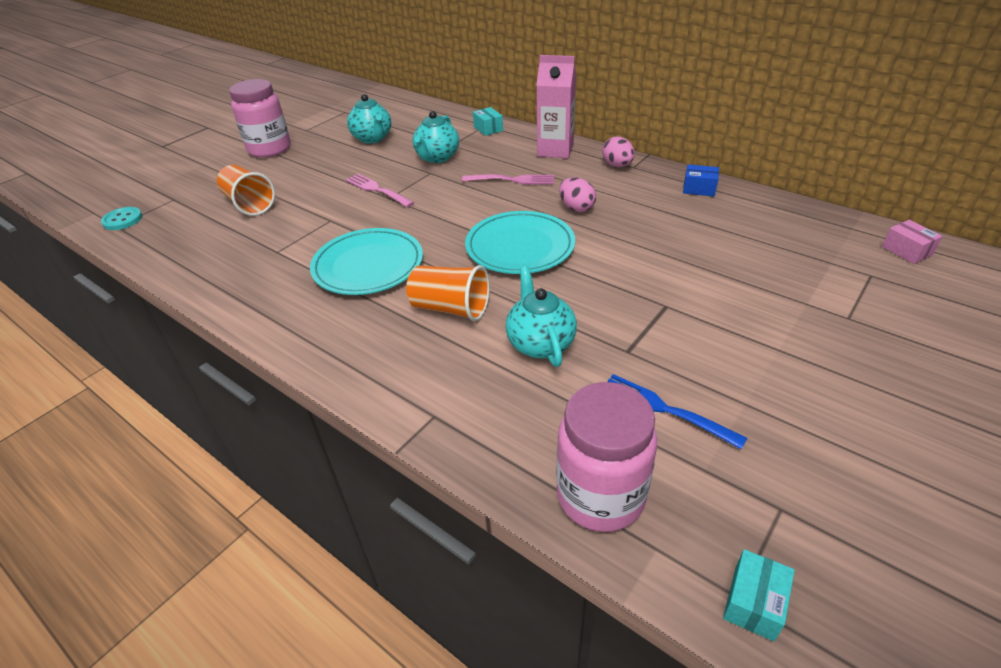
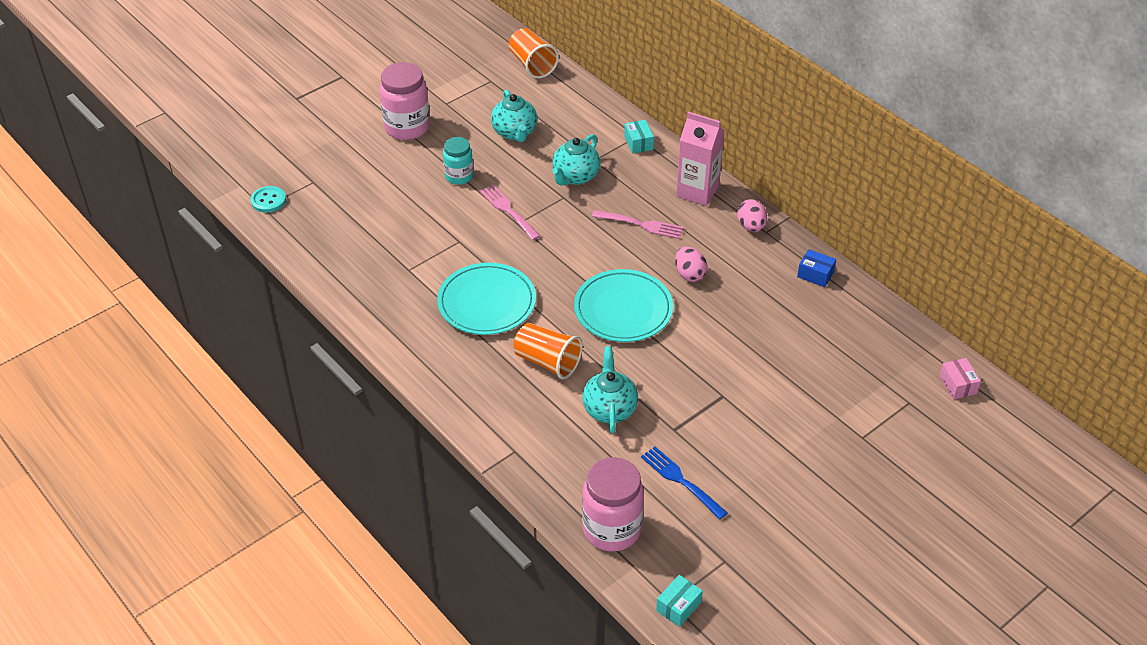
camera: 10 degrees right, 5 degrees up
(249, 204) = (385, 204): orange cup -> orange cup (532, 64)
(323, 173) = (459, 176): none -> turquoise jar

